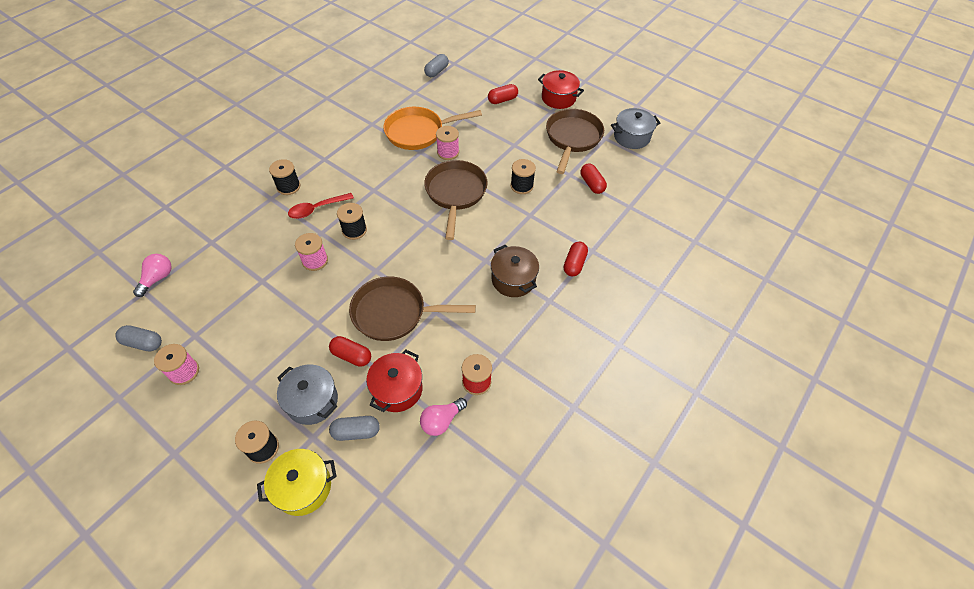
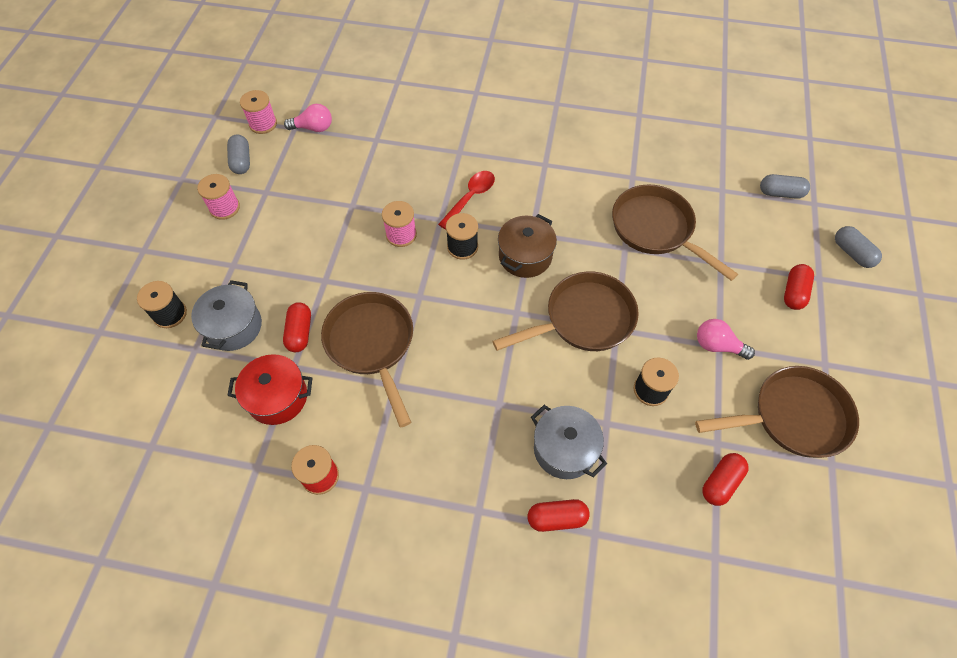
camera: 65 degrees right, 5 degrees up
(288, 186) = (484, 157): black spool -> none
(303, 487) = (141, 370): yellow pot -> none
(317, 209) = (470, 198): red spoon -> red spoon turned 90 degrees clockwise
(356, 432) = (214, 384): grey capsule -> grey capsule (852, 253)
(418, 132) = (656, 229): orange pan -> brown pan
(441, 421) = (256, 462): pink light bulb -> pink light bulb (717, 346)
(448, 152) = (646, 277): pink spool -> pink spool (263, 124)
(502, 100) = (794, 292): red capsule -> red capsule turned 75 degrees clockwise
(513, 279) = (487, 450): brown pot -> brown pot (525, 256)
(558, 98) = (861, 362): red pot -> none
(631, 137) = (867, 504): grey pot -> grey pot (564, 449)

